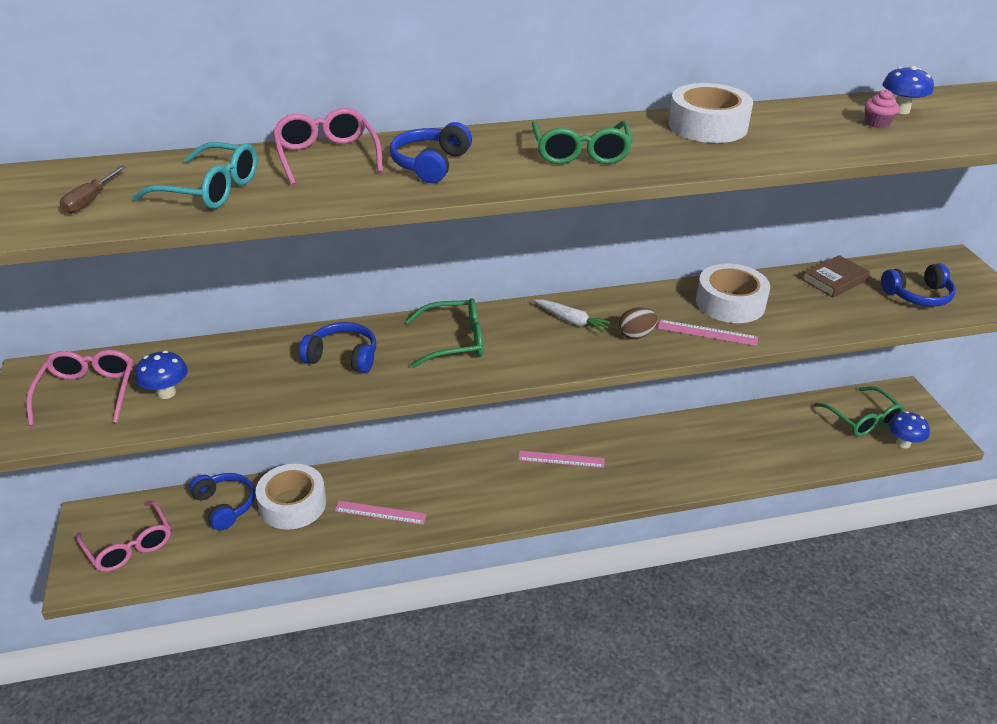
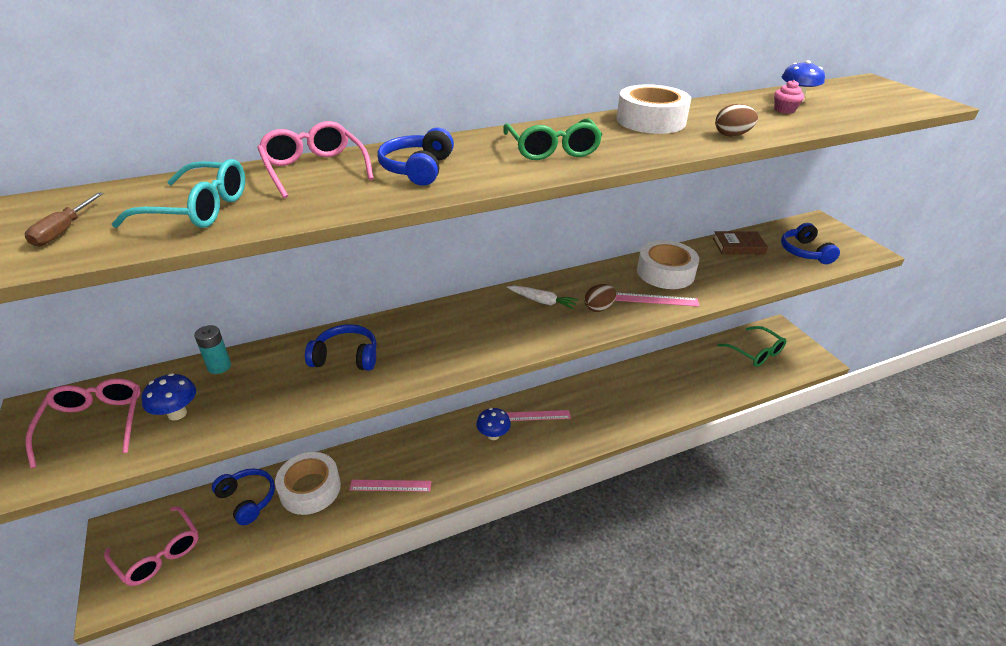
camera: 10 degrees left, 0 degrees up
(212, 352) = (219, 366): none -> turquoise battery
(454, 342) = (445, 331): green glasses -> none
(794, 151) = (732, 135): none -> brown egg
(835, 280) = (738, 246): brown book -> brown book turned 45 degrees clockwise
(903, 443) = (790, 368): blue mushroom -> blue mushroom (493, 435)
(918, 295) = (804, 252): blue headphones -> blue headphones turned 105 degrees clockwise

